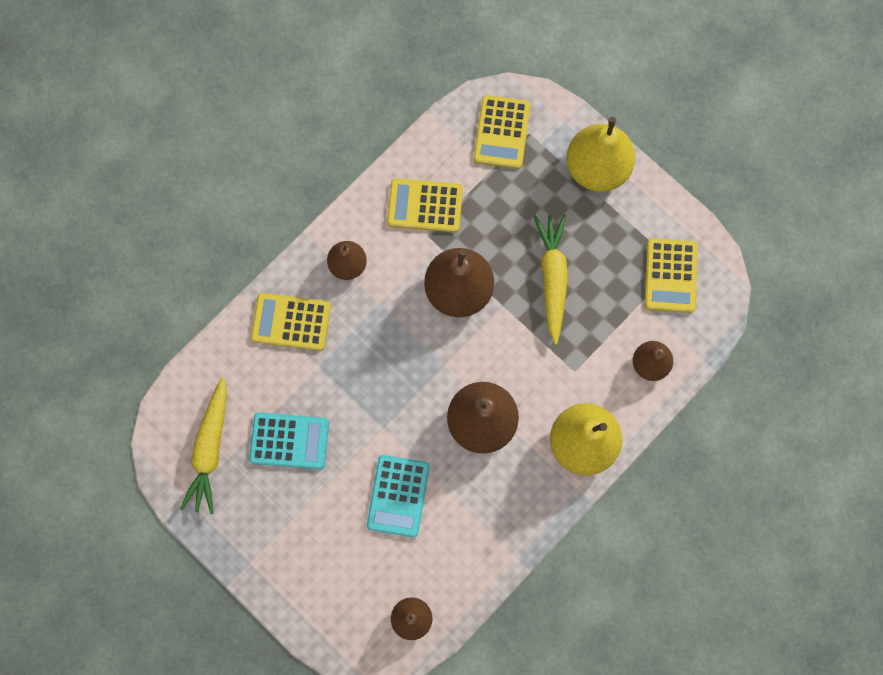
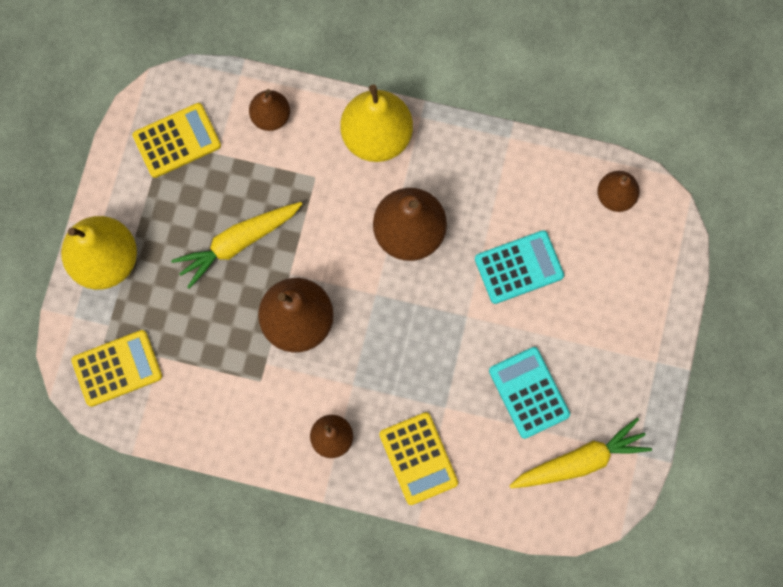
camera: 120 degrees left, 0 degrees up
(425, 206) = (232, 399): yellow calculator -> none

